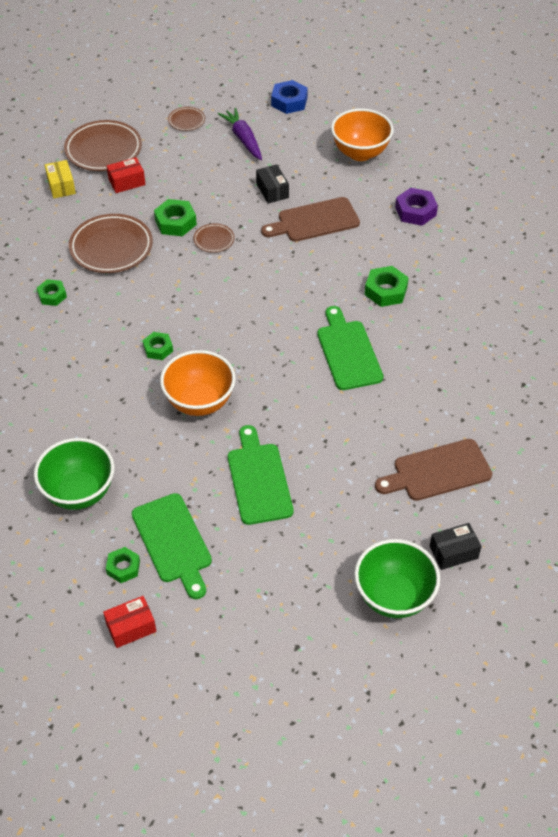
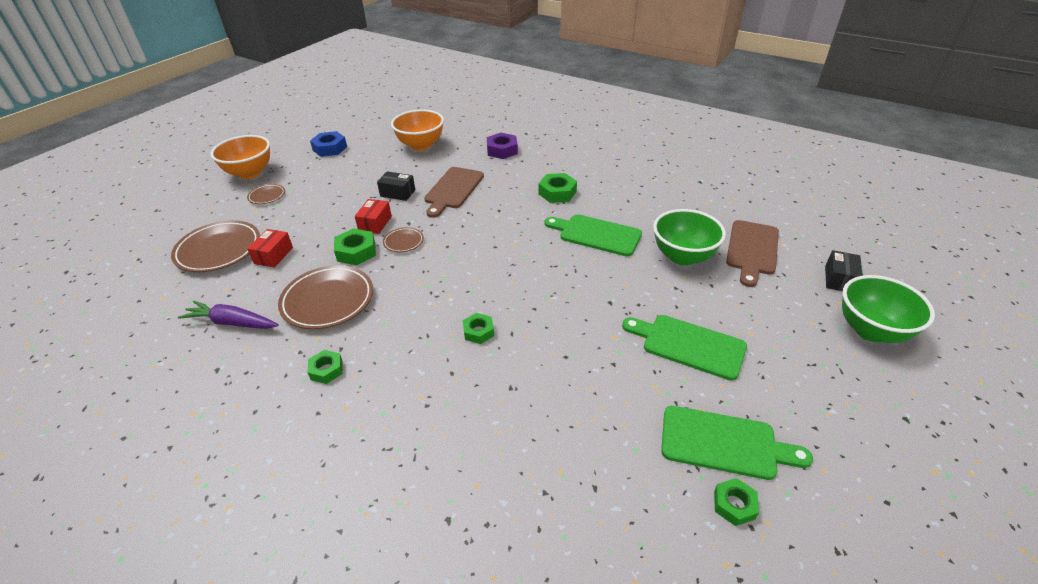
camera: 50 degrees left, 10 degrees down
(61, 186) = (213, 294): yellow box -> none
(79, 492) = (602, 488): green bowl -> green bowl (683, 257)
(131, 627) = (825, 544): red box -> red box (375, 223)
(199, 402) = (567, 337): orange bowl -> orange bowl (250, 173)
(243, 139) = (329, 181): purple carrot -> purple carrot (232, 322)

